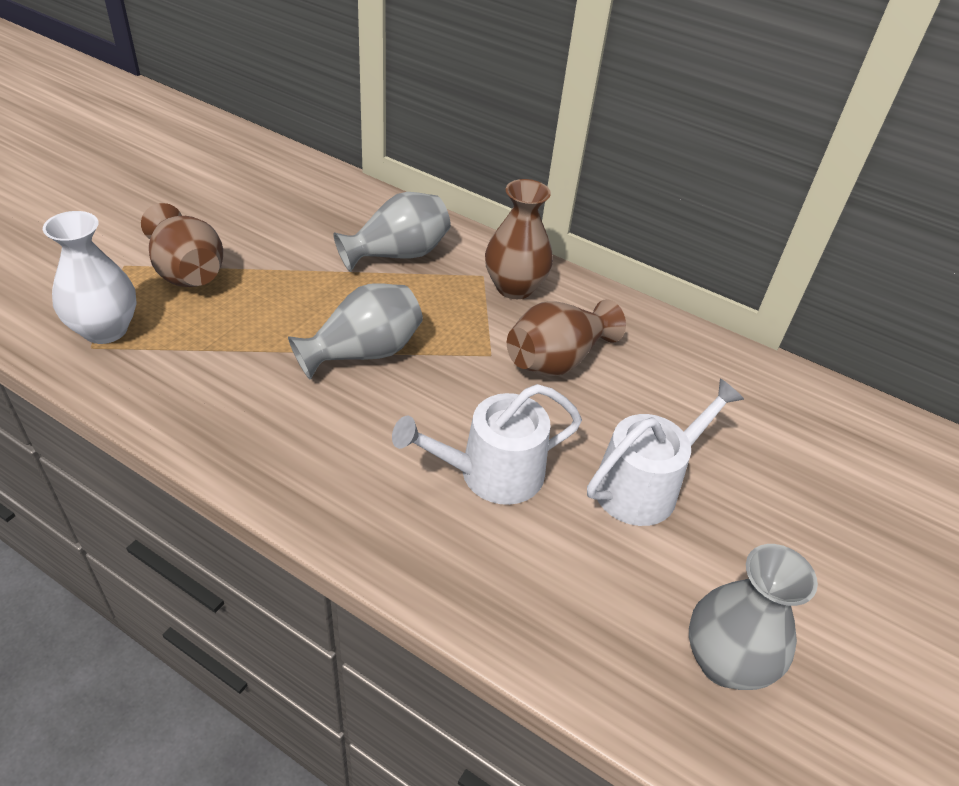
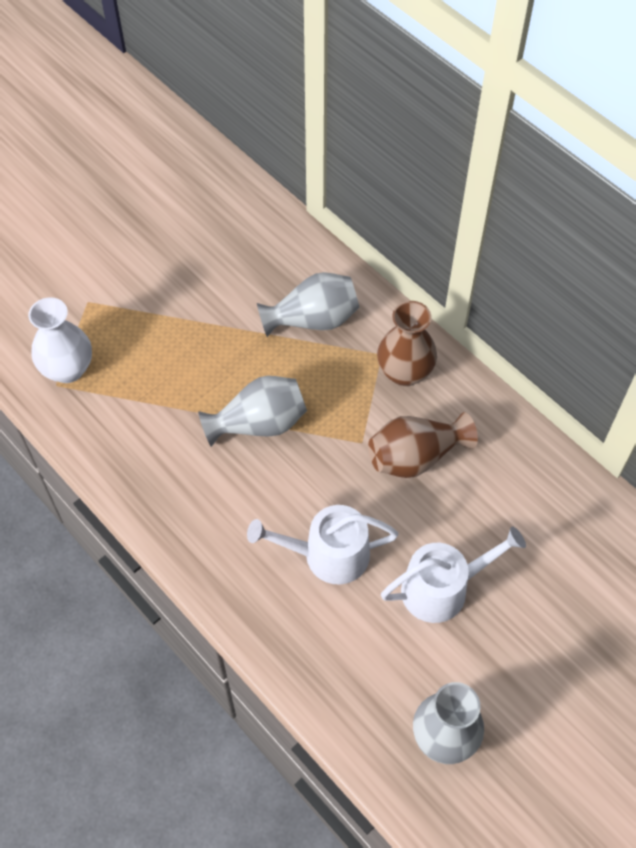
camera: 20 degrees right, 15 degrees up
(187, 271) = (136, 316): brown vase -> none

